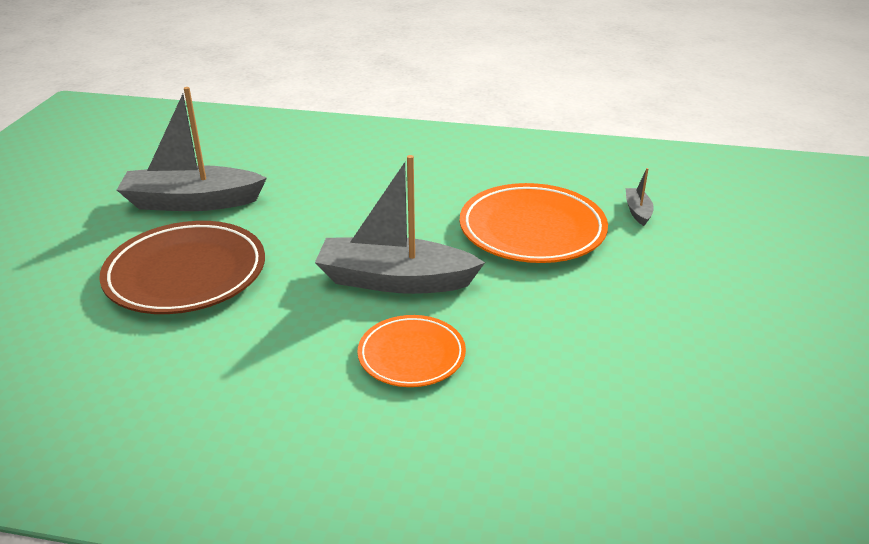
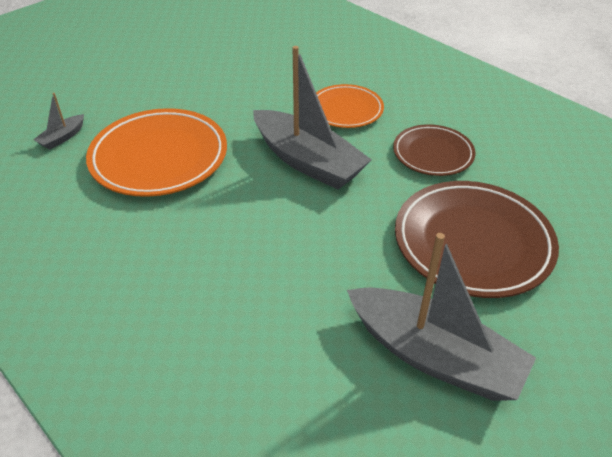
camera: 145 degrees left, 10 degrees up
(265, 343) = (433, 154): none -> brown plate

